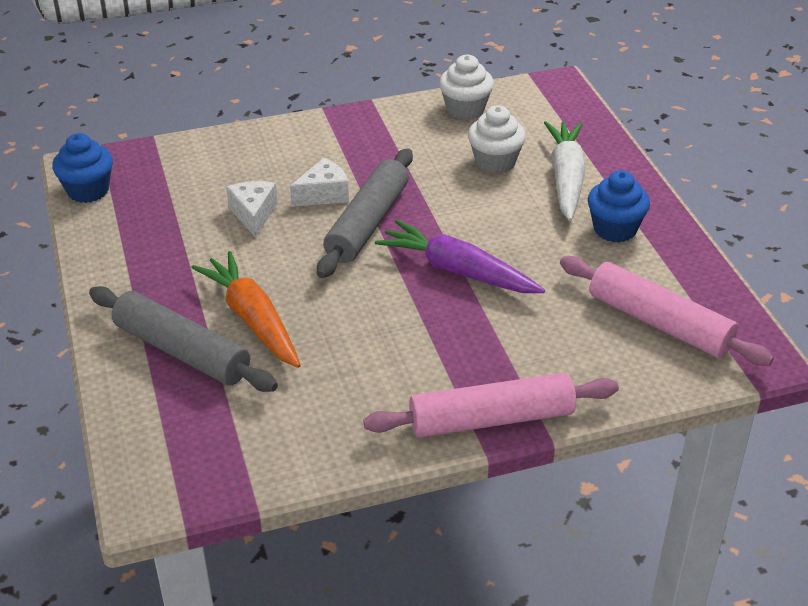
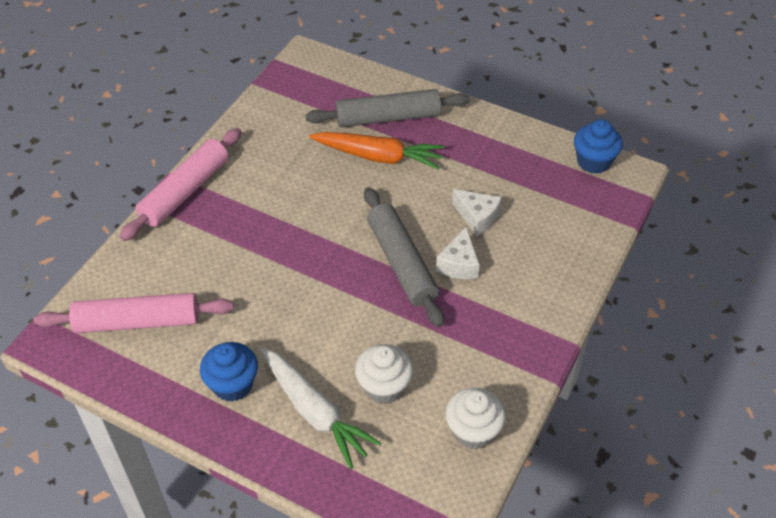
camera: 135 degrees right, 10 degrees up
(458, 271) = (303, 269): purple carrot -> none

